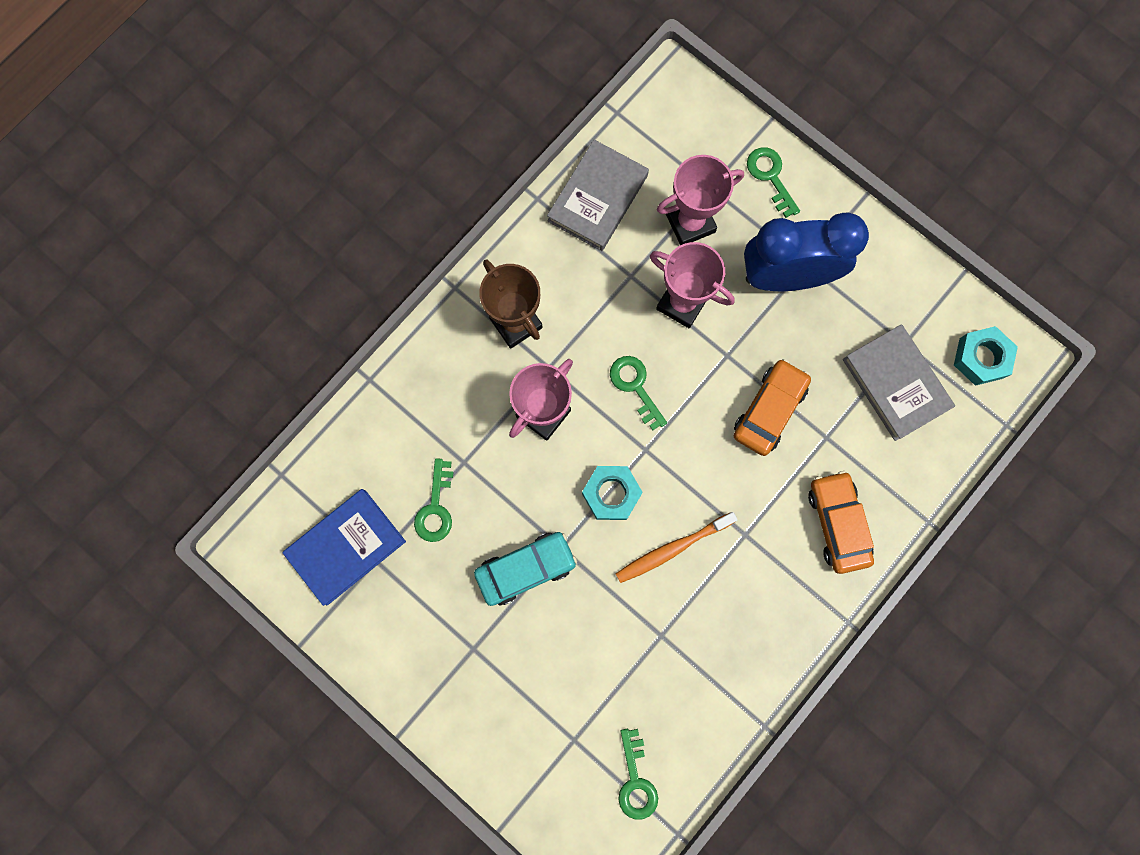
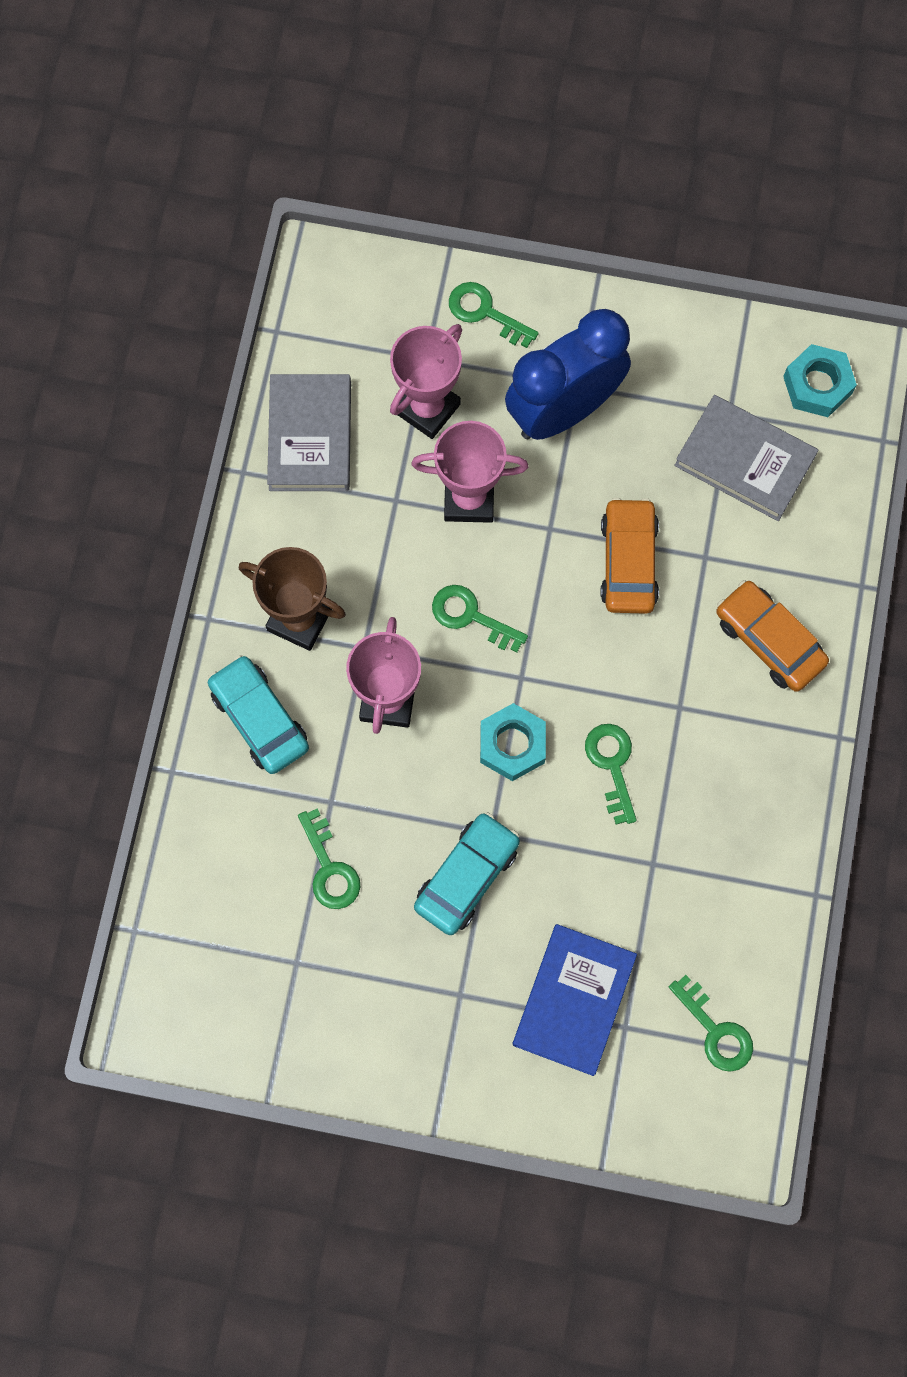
camera: 30 degrees left, 5 degrees down
(346, 547) = (255, 966): blue book -> blue book (574, 1000)
(449, 376) = (260, 719): none -> turquoise car
(673, 548) = (612, 765): orange toothbrush -> green key

